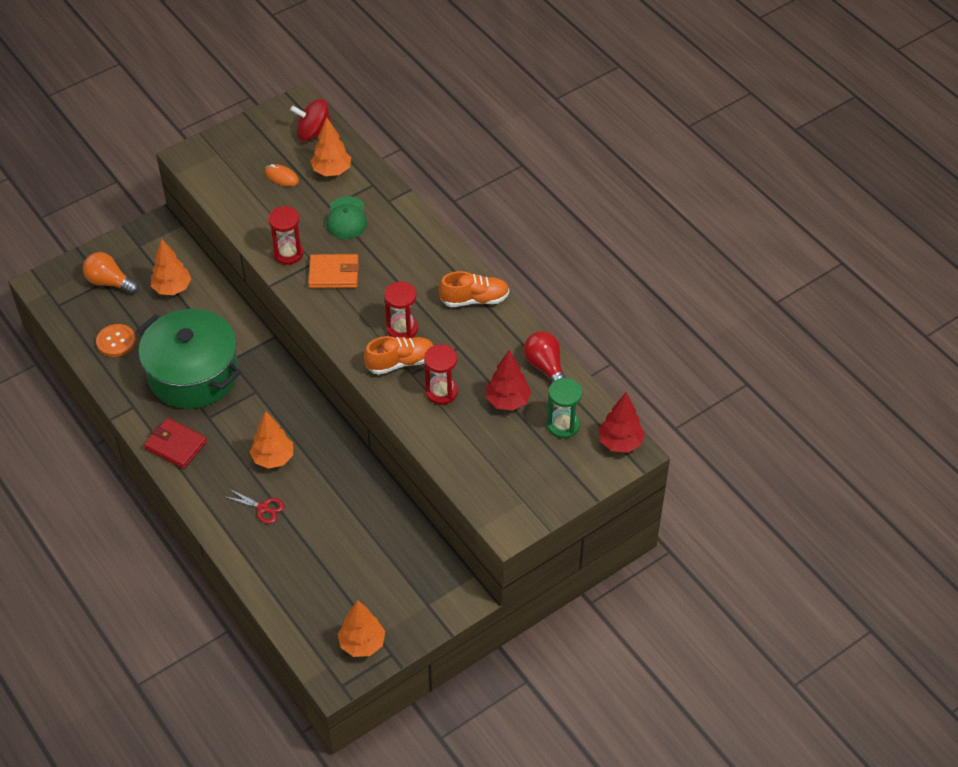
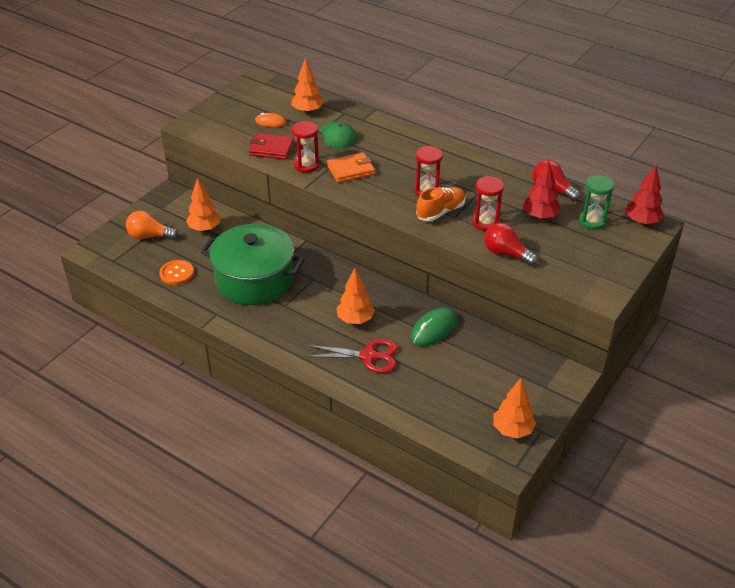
camera: 20 degrees left, 10 degrees down
(176, 445) = (268, 331): red wallet -> red wallet (271, 149)
(263, 508) = (368, 356): red scissors -> red scissors, size x1.68
(313, 133) = (279, 93): red spinning top -> none
(350, 496) = (433, 329): none -> green mouse
(438, 441) = (506, 254): none -> red light bulb
(474, 299) = (469, 162): orange shoe -> none

